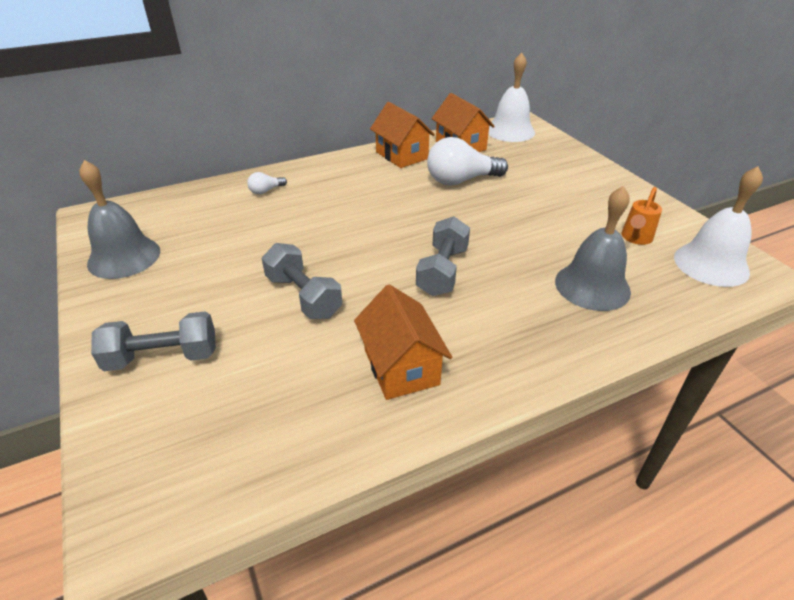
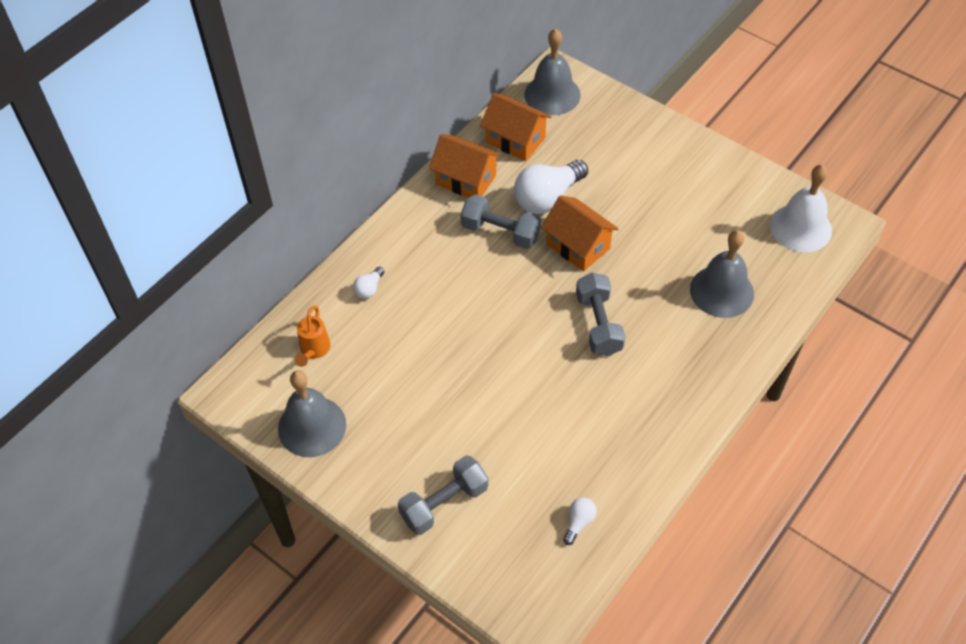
camera: 25 degrees left, 15 degrees up
(278, 436) = (579, 522): none -> white light bulb
(303, 296) = (505, 399): grey dumbbell -> grey dumbbell (500, 232)
(401, 367) = (624, 431): orange house -> orange house (578, 246)
(510, 131) = (552, 94): white bell -> grey bell
(635, 238) = (733, 219): orange watering can -> orange watering can (313, 351)

